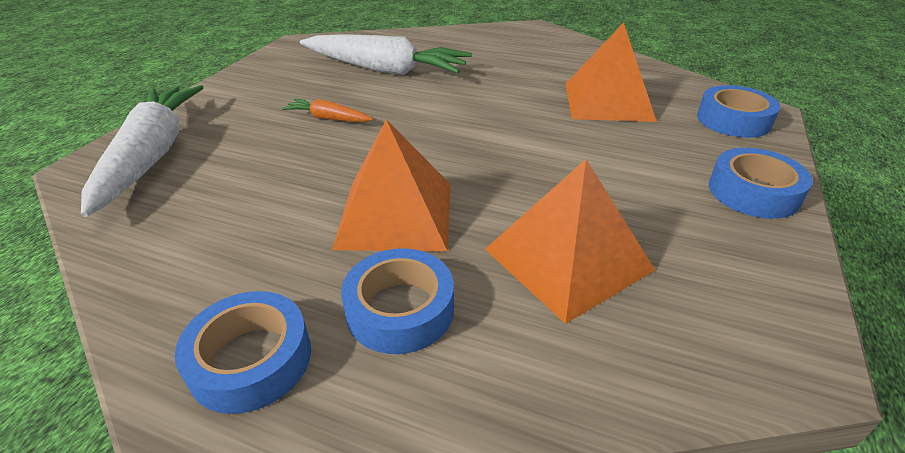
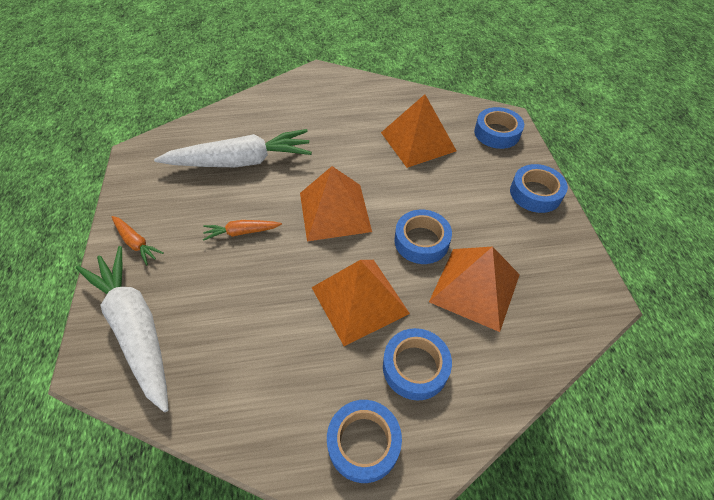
camera: 30 degrees left, 15 degrees up
(226, 98) = (136, 243): none -> orange carrot
(445, 131) = (334, 212): none -> orange pyramid
(530, 187) = (421, 241): none -> blue tape

